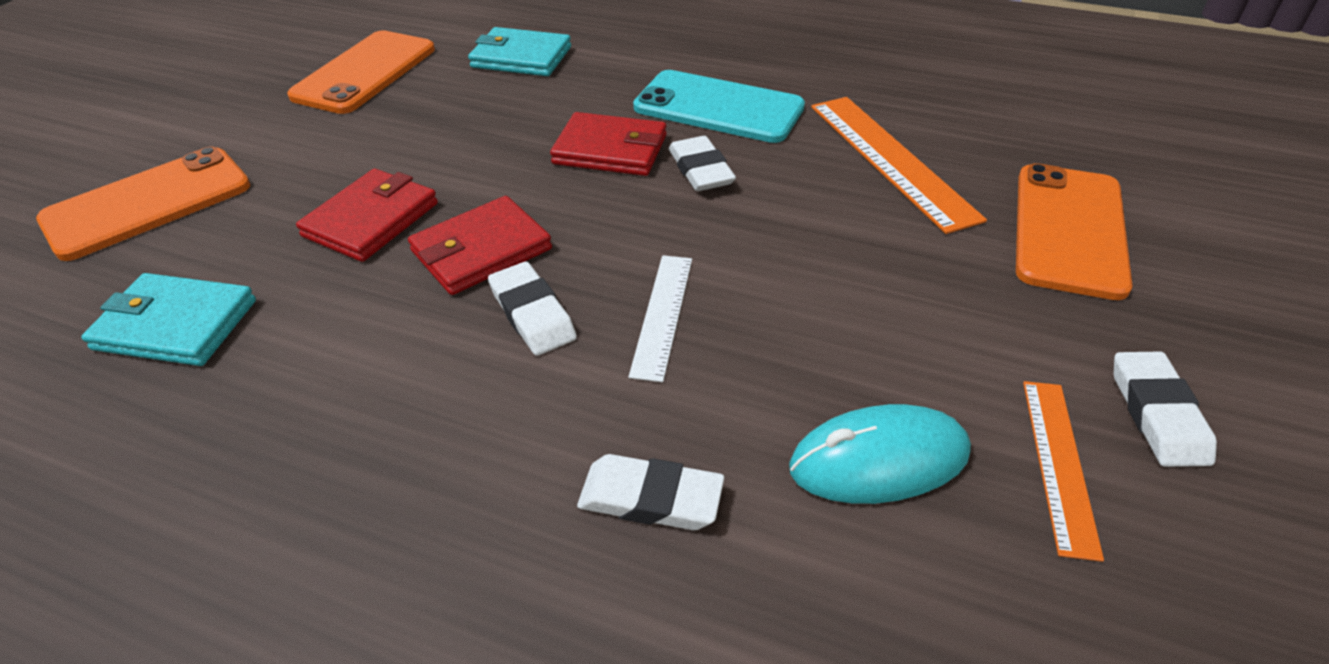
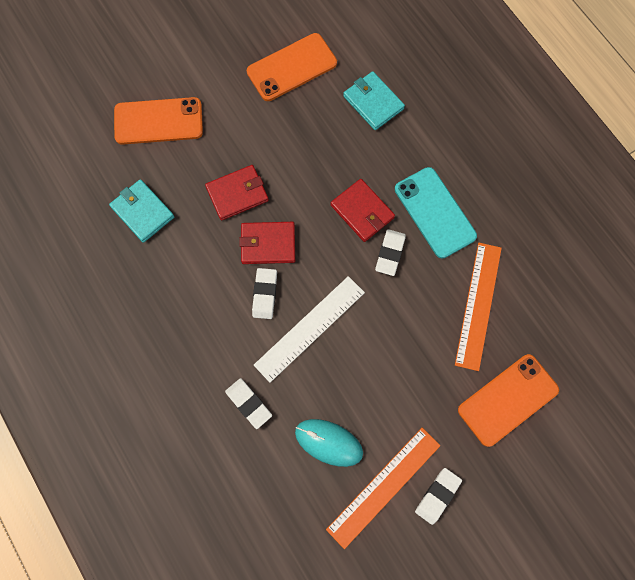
camera: 35 degrees right, 30 degrees up
(663, 315) = (310, 328): white ruler -> white ruler, size x1.68
(1058, 464) = (383, 486): orange ruler -> orange ruler, size x1.68

